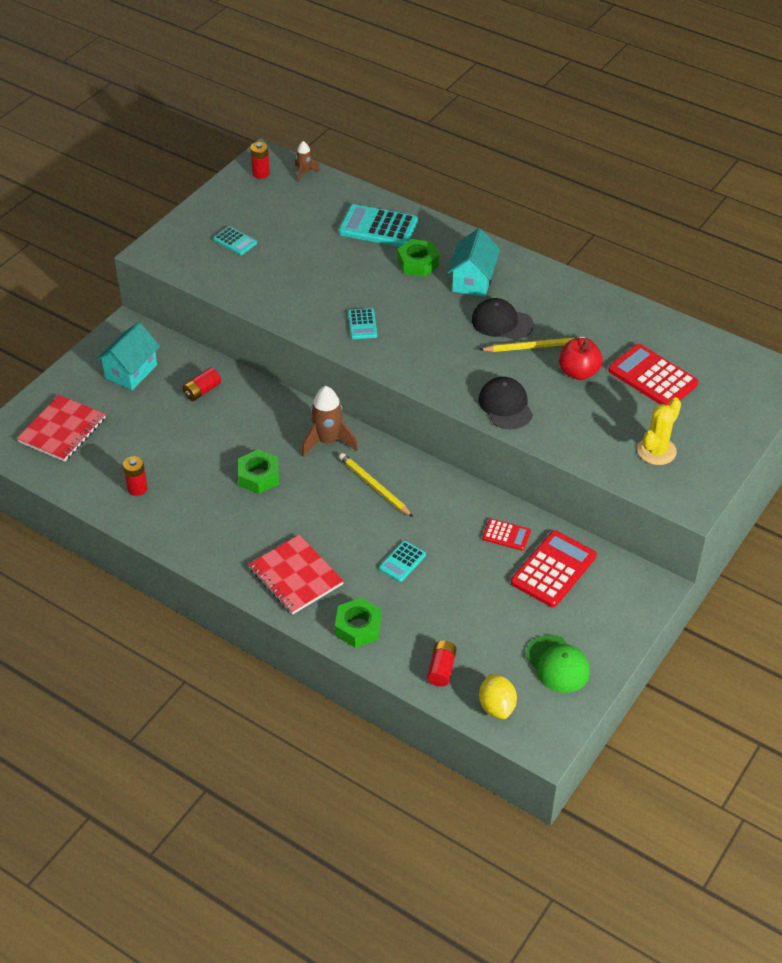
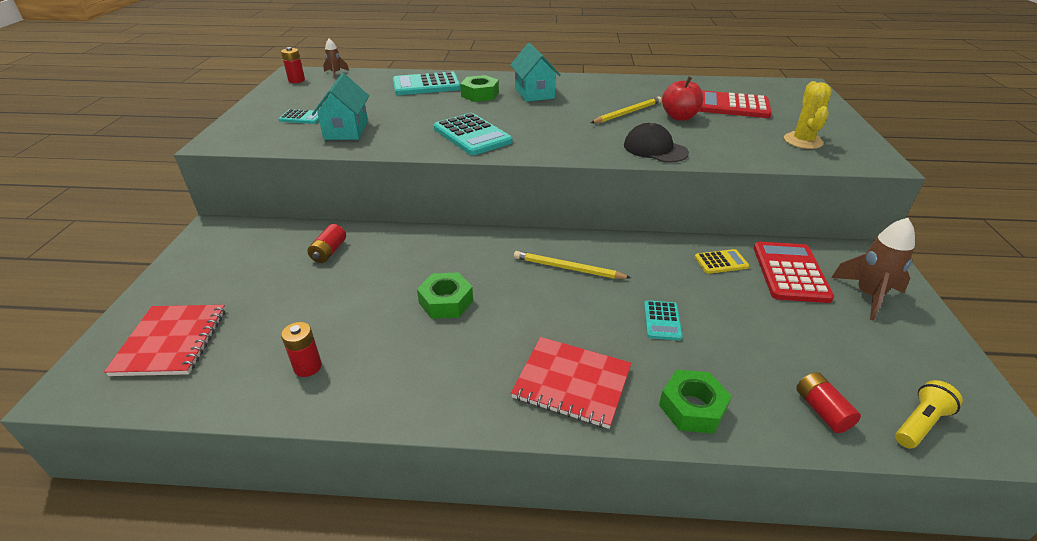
camera: 30 degrees left, 10 degrees down
(131, 371) = (237, 260): turquoise house -> turquoise house (346, 130)
(328, 441) = (490, 249): brown rocket -> brown rocket (868, 295)
(362, 324) = (472, 135): turquoise calculator -> turquoise calculator, size x1.85
(496, 707) = (920, 423): yellow lemon -> yellow flashlight
(502, 322) = (585, 107): black cap -> none
(506, 535) = (721, 262): red calculator -> yellow calculator
(557, 664) = (904, 350): green cap -> none

